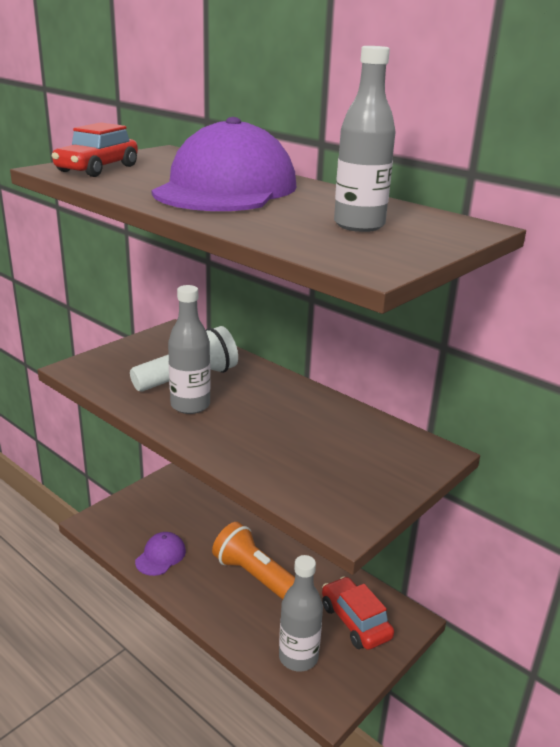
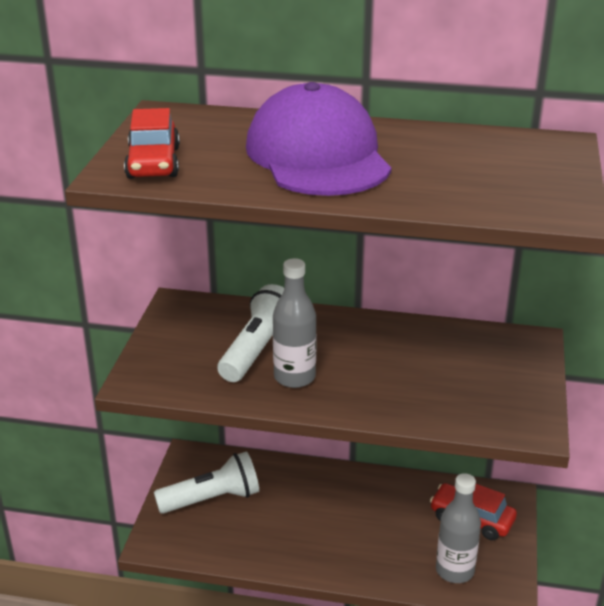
camera: 30 degrees left, 5 degrees up
(160, 556) = (255, 543): purple cap -> none
(163, 510) = (212, 499): none -> white flashlight
(256, 577) = (359, 521): orange flashlight -> none
(359, 225) = (489, 169): grey bottle -> none

